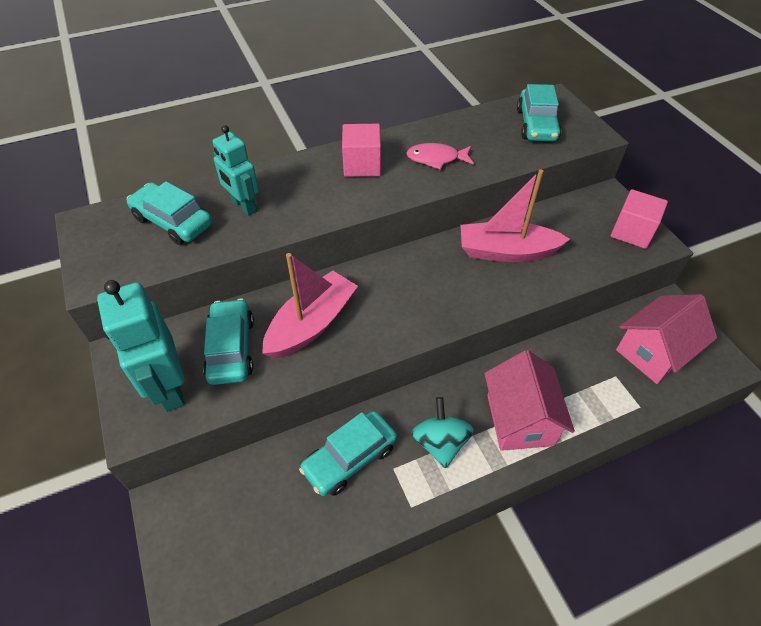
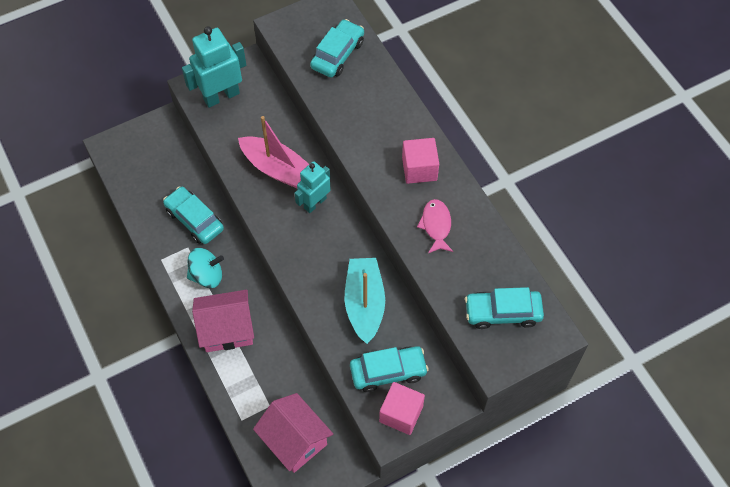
camera: 85 degrees right, 10 degrees up
(231, 349) = (253, 124): turquoise car -> turquoise car (388, 371)
(244, 206) = (359, 94): turquoise robot -> turquoise robot (315, 203)
(506, 252) = (364, 303): pink boat -> turquoise boat

